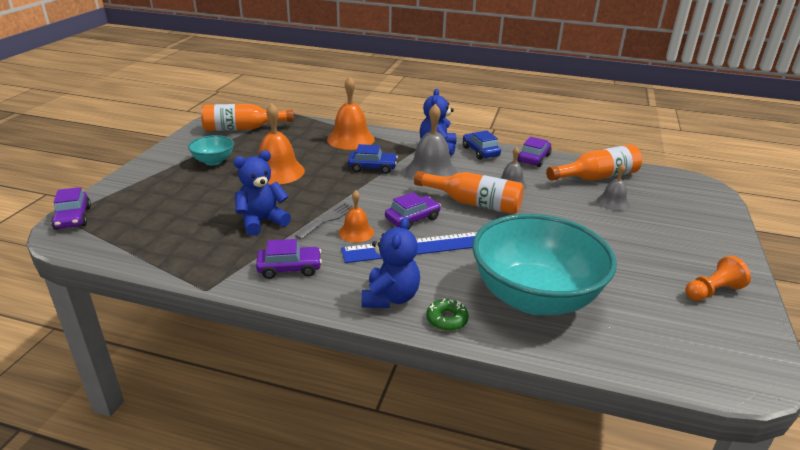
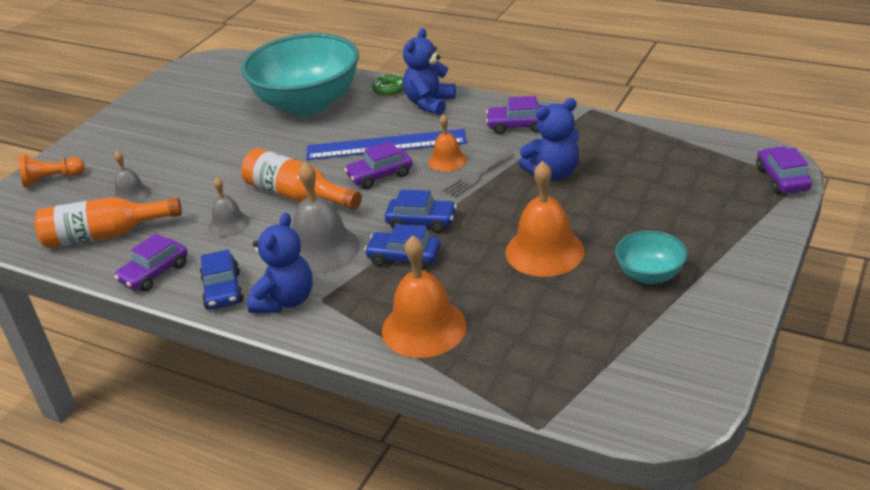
camera: 165 degrees left, 5 degrees up
(243, 129) = (627, 366): orange bottle -> none
(366, 187) = (421, 222): none -> blue car
(712, 291) = (156, 108): orange pawn -> orange pawn (52, 179)

